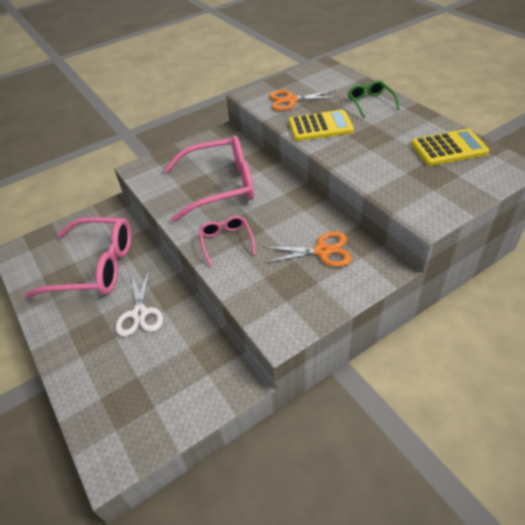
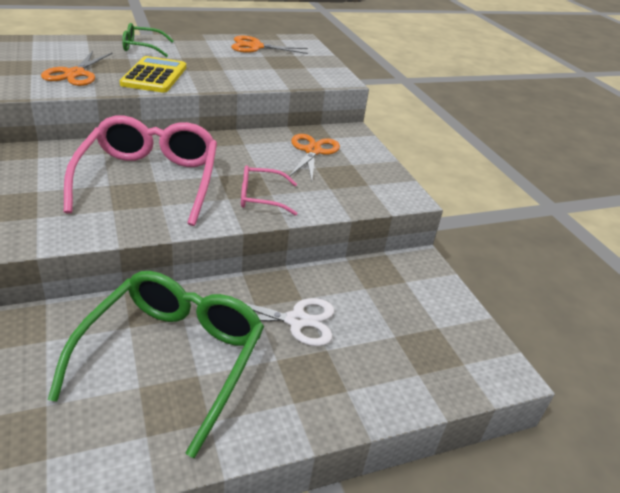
camera: 85 degrees left, 10 degrees down
(95, 267) = (172, 358): pink glasses -> green glasses
(448, 148) = (255, 47): yellow calculator -> orange scissors

